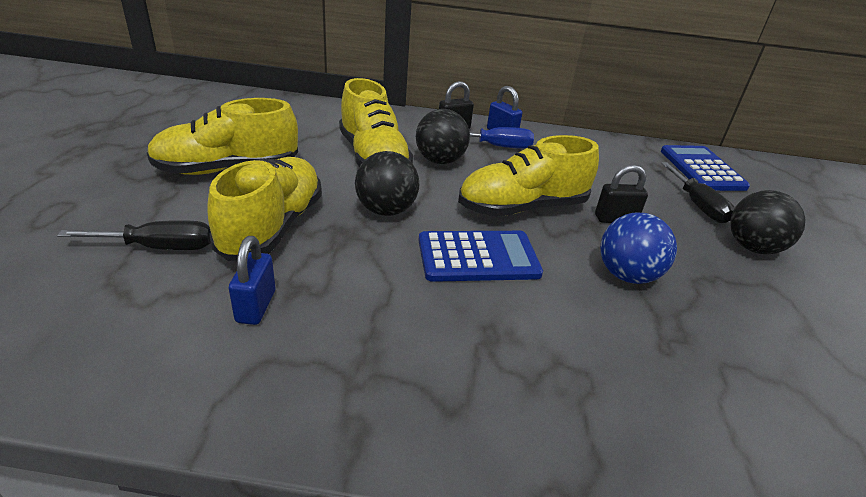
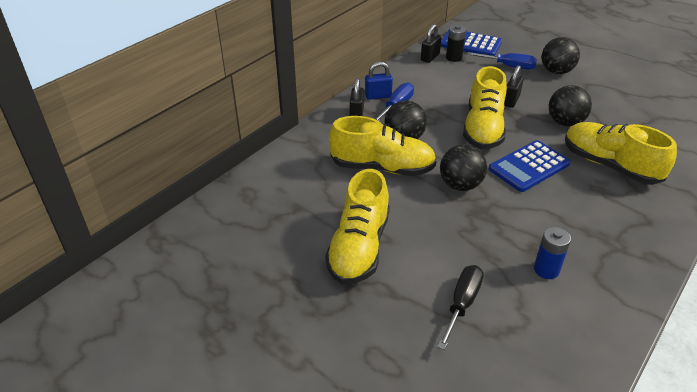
camera: 55 degrees left, 5 degrees up
(256, 306) = (546, 270): blue padlock -> blue battery
(272, 227) = (458, 242): yellow shoe -> yellow shoe (609, 165)
(478, 257) = (529, 166): blue calculator -> blue calculator turned 150 degrees counterclockwise
(625, 148) = (430, 57): none -> black padlock
(627, 275) = (565, 122): blue ball -> black ball
(650, 163) = (453, 58): none -> black battery
(697, 205) = (509, 66): black screwdriver -> blue screwdriver

